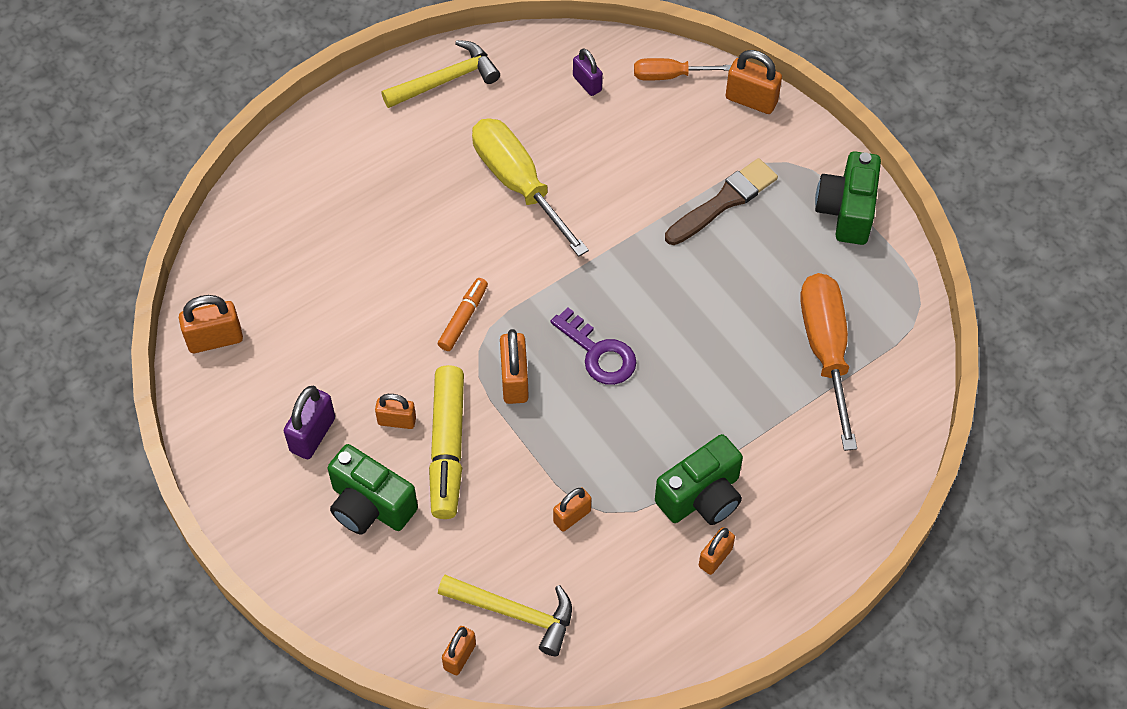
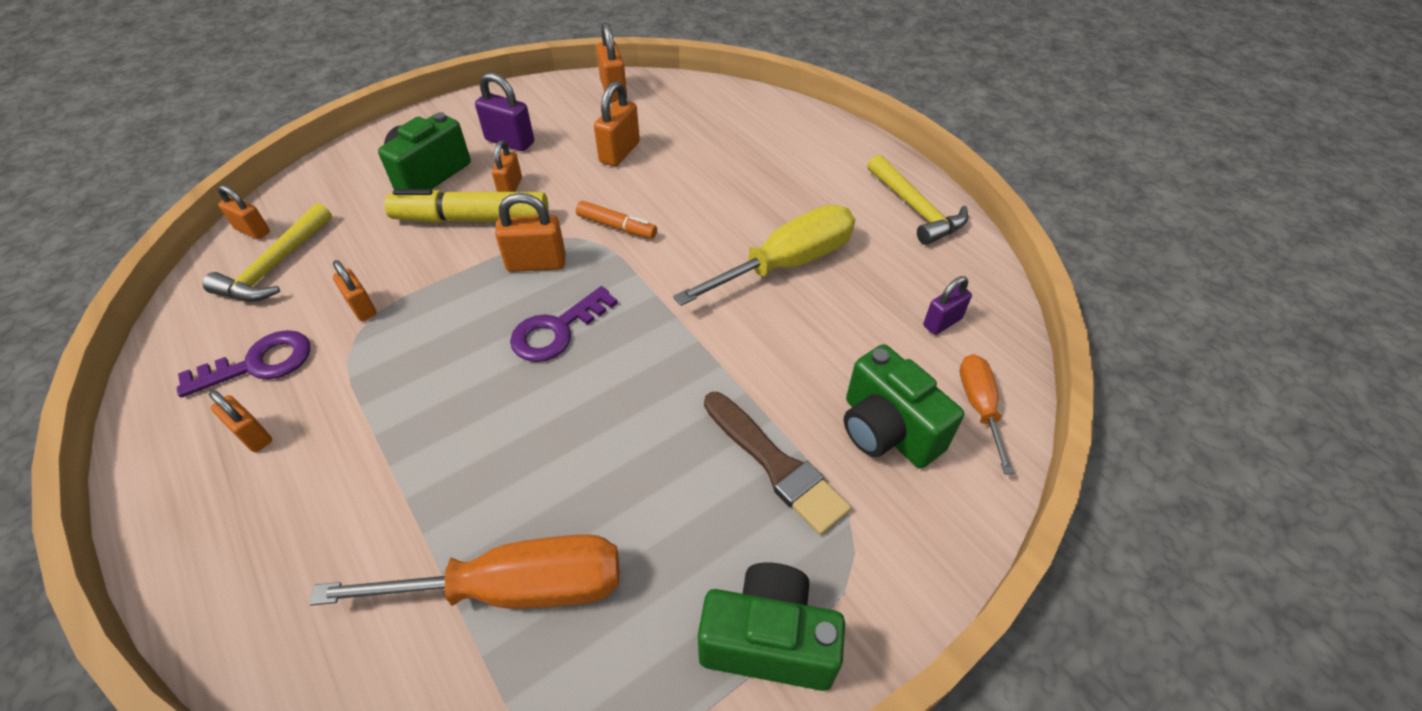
camera: 90 degrees right, 10 degrees down
(641, 581) = (259, 364): none -> purple key
(701, 496) = (338, 424): green camera -> green camera (887, 430)
(751, 100) = (962, 507): orange padlock -> orange padlock (619, 152)

